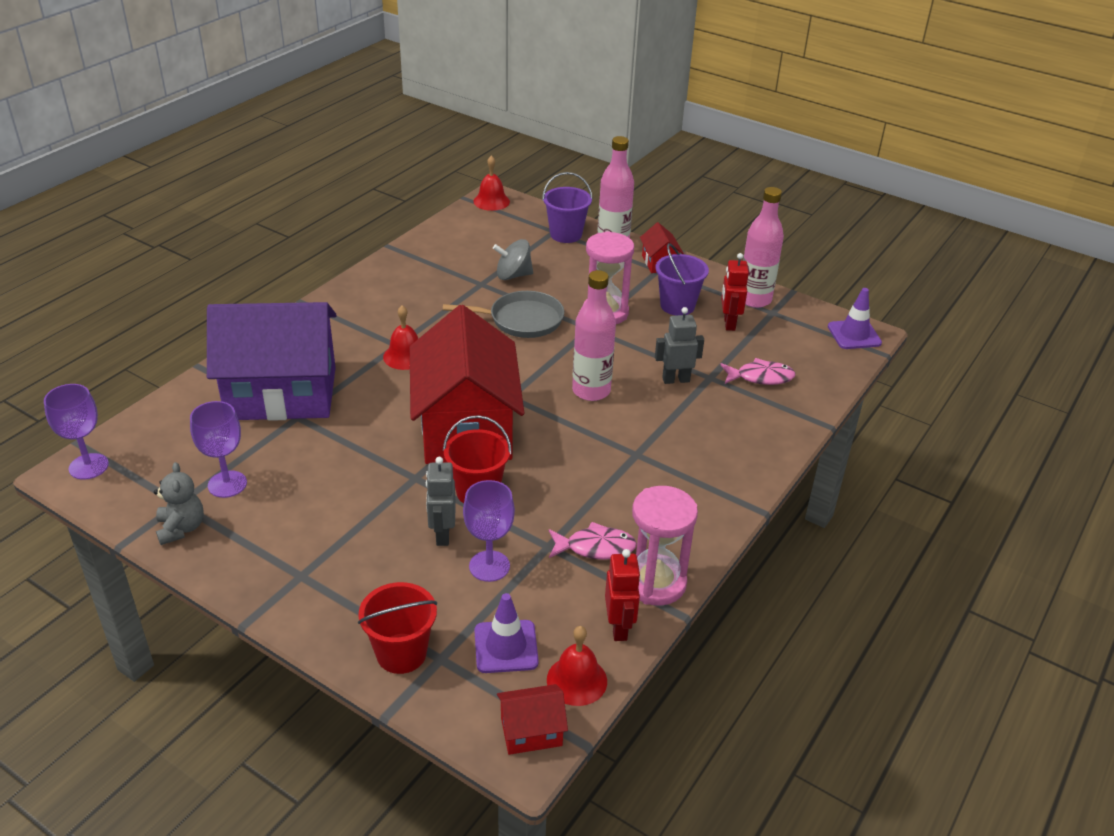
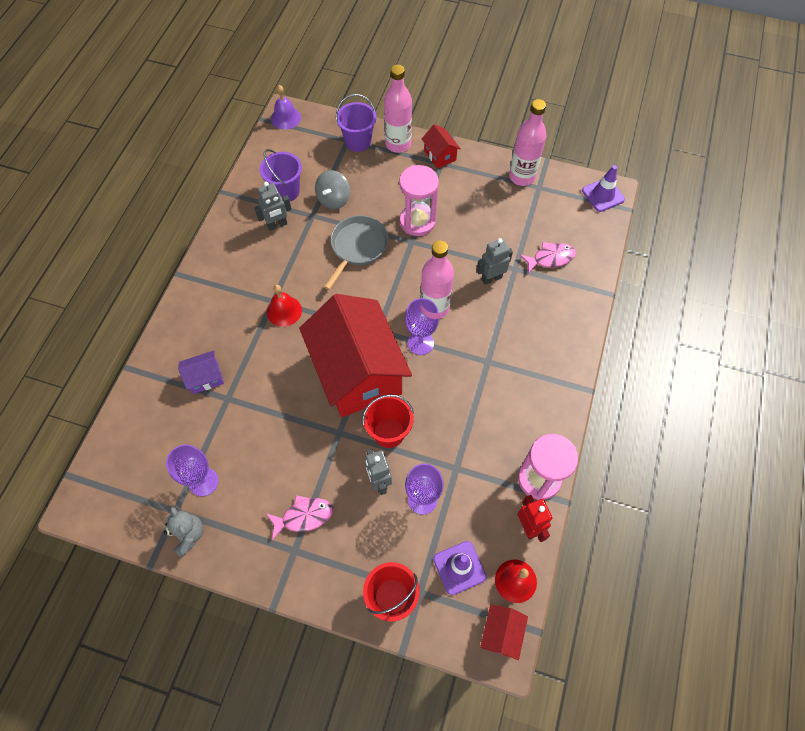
camera: 15 degrees left, 25 degrees up
(88, 466) = (89, 497): purple goblet -> purple goblet (420, 343)
(282, 393) = (205, 378): purple house -> purple house, size x0.40
(436, 284) = (277, 225): none -> grey robot
(491, 201) = (285, 118): red bell -> purple bell
(513, 275) = (333, 199): grey spinning top -> grey spinning top turned 45 degrees counterclockwise
(521, 320) = (357, 247): grey pan -> grey pan turned 45 degrees counterclockwise
(531, 731) = (501, 633): red house -> red house turned 45 degrees counterclockwise
(595, 547) = (488, 459): pink fish -> pink fish (304, 516)
(677, 306) = (468, 199): purple bucket -> purple bucket (286, 191)
(729, 323) = (511, 208): red robot -> none

